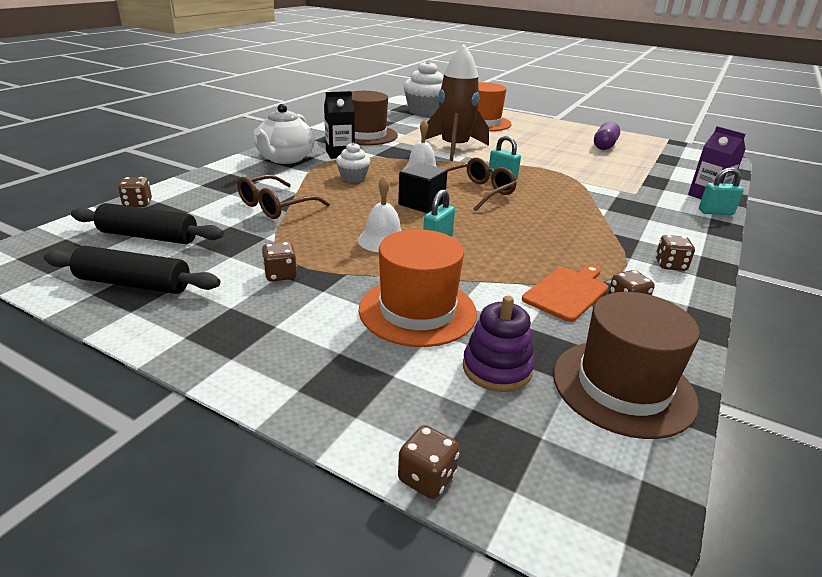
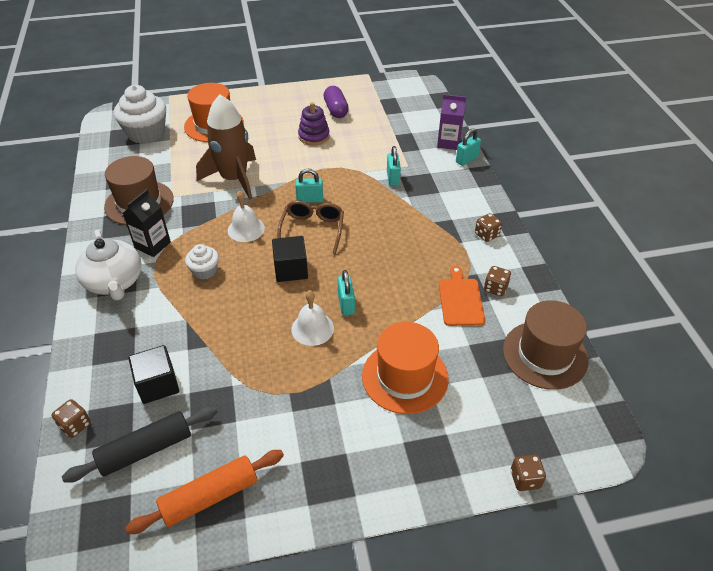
camera: 40 degrees left, 15 degrees up
(134, 284) = (210, 497): black rolling pin -> orange rolling pin
(219, 212) = (158, 384): none -> black cube
(276, 206) = (193, 346): brown glasses -> none
(280, 275) = (292, 411): brown dice -> none
(497, 368) = (485, 388): purple stacking toy -> purple stacking toy (314, 136)
(607, 194) = (393, 178): none -> turquoise padlock

